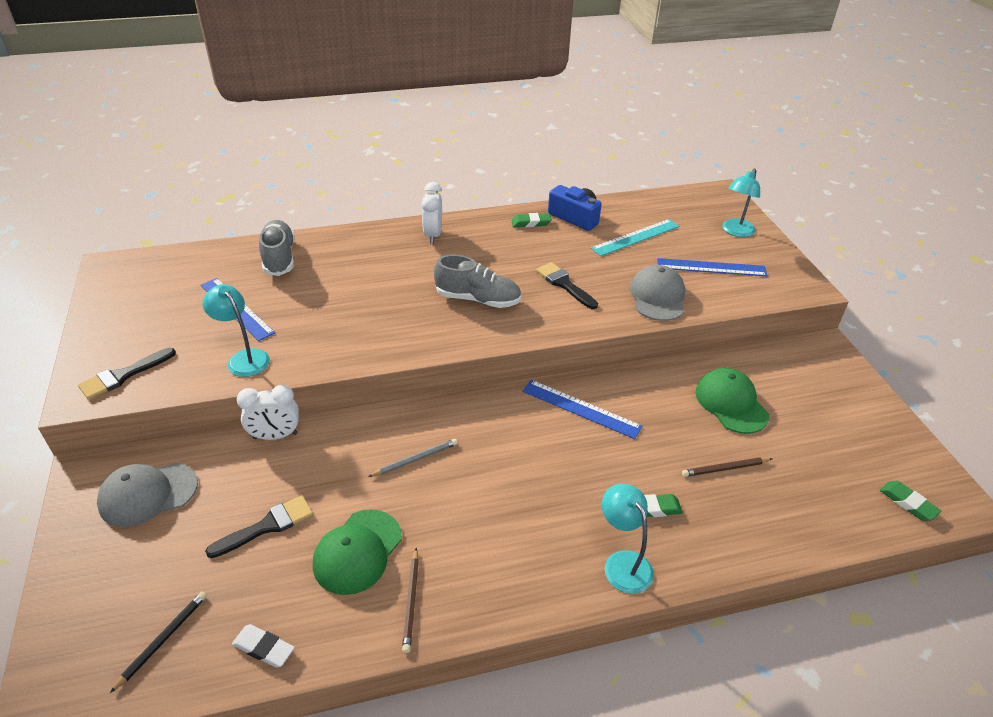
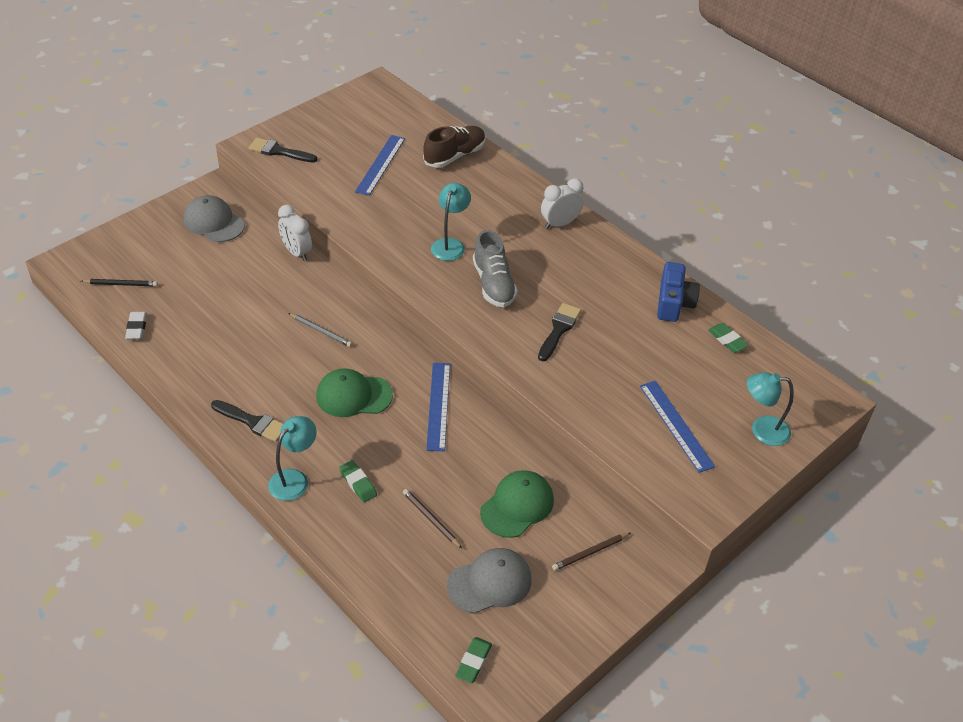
camera: 60 degrees right, 5 degrees up
(244, 358) = (333, 194): turquoise lamp -> turquoise lamp (450, 244)
(267, 526) = (220, 286): black brush -> black brush (252, 422)
(279, 258) = (454, 156): grey shoe -> brown shoe
(357, 551) = (225, 337): green cap -> green cap (353, 395)
(411, 601) = (202, 379): brown pencil -> brown pencil (590, 553)
(531, 223) = (635, 276): green eraser -> green eraser (727, 340)
(635, 237) = (679, 355): turquoise ruler -> none
(657, 297) = (593, 398): grey cap -> grey cap (490, 582)

